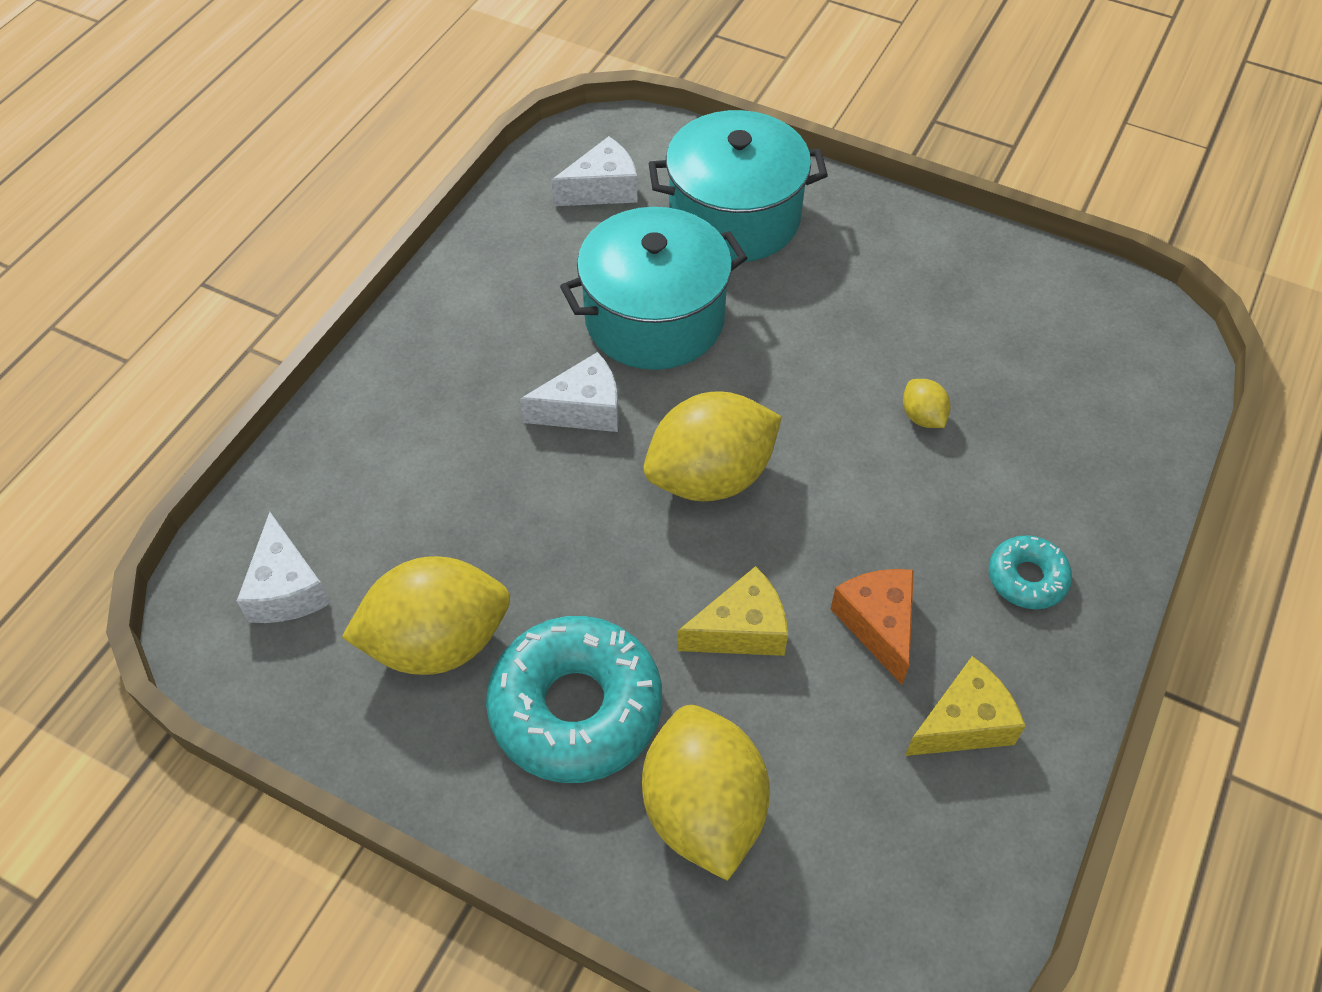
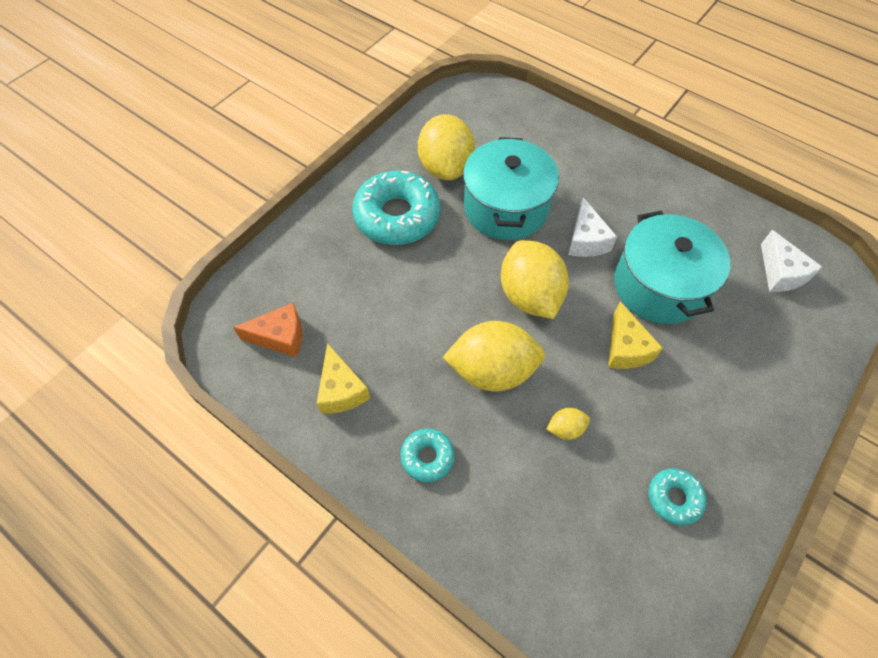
camera: 100 degrees right, 5 degrees up
(286, 588) = (486, 116): white cheese -> none
(703, 810) = (330, 259): yellow lemon -> yellow lemon (492, 370)
(734, 217) = (759, 349): turquoise pot -> turquoise pot (506, 208)
(741, 629) = (425, 293): yellow cheese -> yellow cheese (626, 348)
(878, 624) = (413, 361): orange cheese -> orange cheese (280, 337)
(974, 304) = (674, 498): none -> turquoise donut

